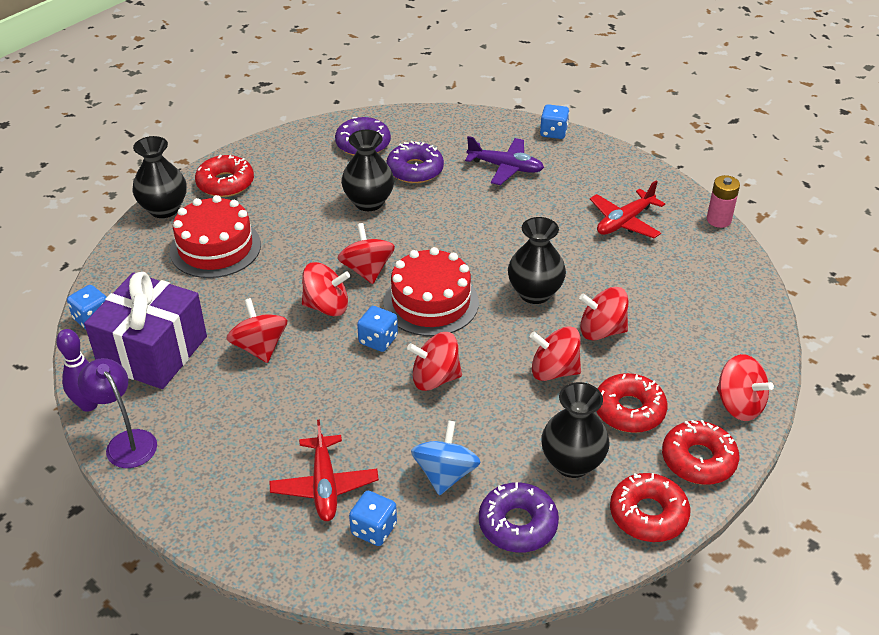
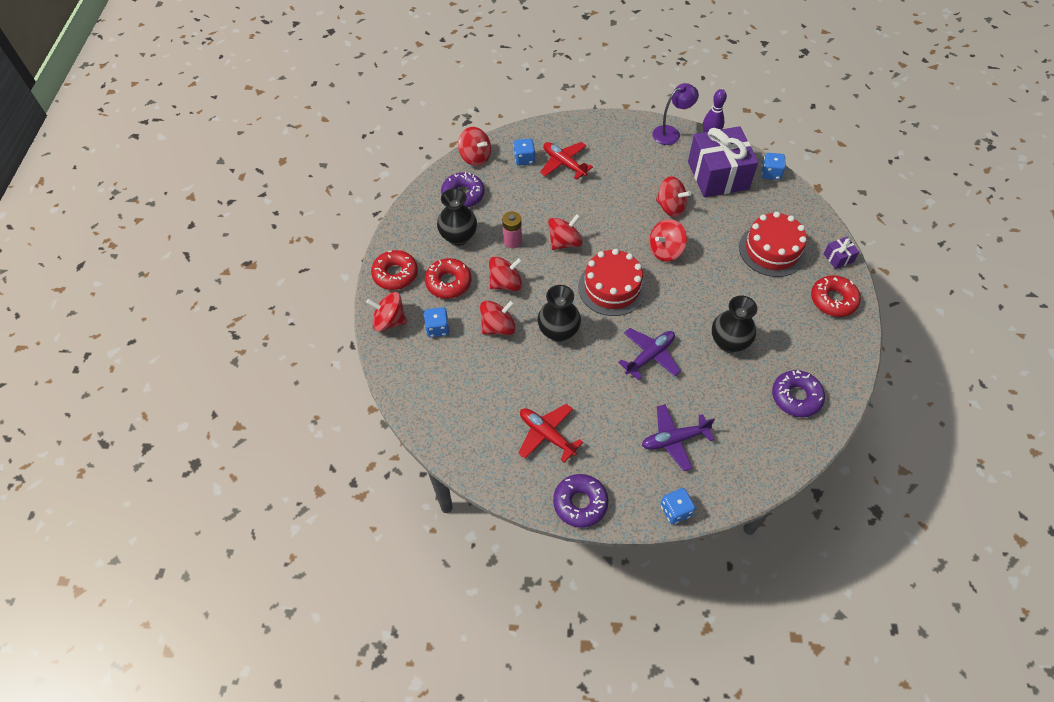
camera: 145 degrees right, 15 degrees up
(126, 442) = (671, 133): purple lamp -> purple lamp turned 45 degrees counterclockwise
(164, 209) = (838, 258): black vase -> purple gift
(367, 270) = (671, 288): red spinning top -> red spinning top (475, 157)
(378, 340) = (616, 247): blue dice -> blue dice (437, 328)
(415, 170) = (732, 393): purple donut -> purple donut (580, 503)
(445, 474) = (515, 198): blue spinning top -> none
(459, 228) = (650, 356): none -> purple plane
(624, 222) = (547, 435): red plane -> red plane turned 60 degrees counterclockwise
(648, 514) = (405, 232): red donut -> none
(718, 220) = (480, 482): pink battery -> pink battery (512, 241)

